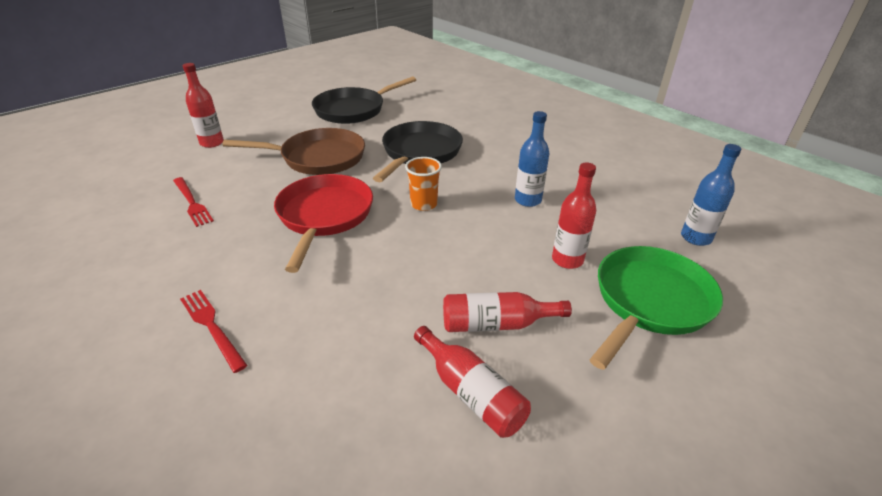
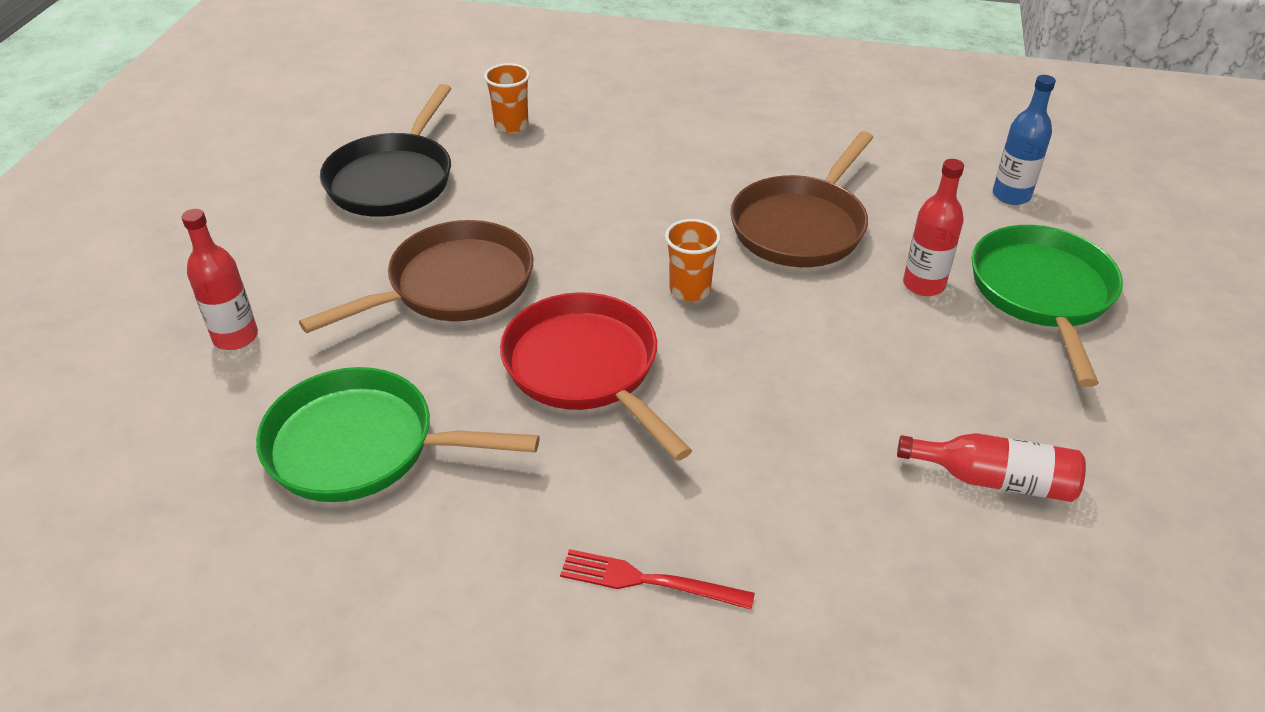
camera: 35 degrees left, 5 degrees up
(192, 203) = (362, 446): red fork -> green pan
(419, 153) = (588, 214): black pan -> none
(434, 106) = (511, 125): none -> orange cup
(496, 324) = (938, 396): red bottle -> none
(528, 200) = (801, 226): blue bottle -> brown pan

